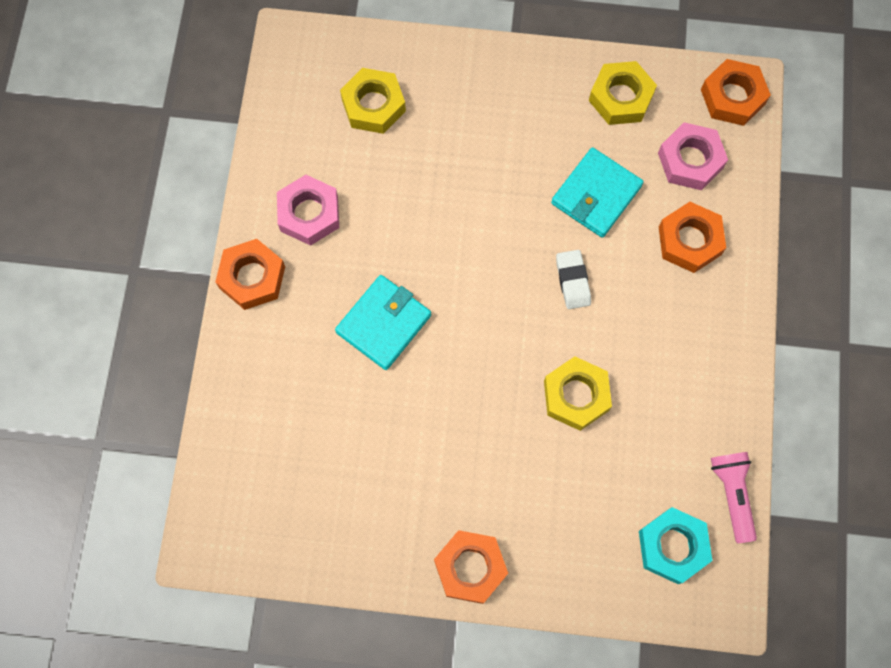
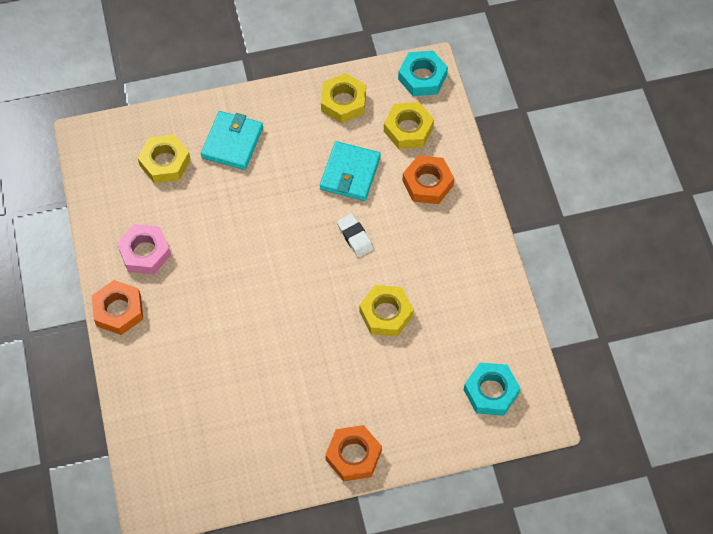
camera: 20 degrees left, 10 degrees down
(383, 323) = (228, 310): turquoise wallet -> turquoise wallet (232, 142)
(690, 160) = (408, 129): pink nut -> yellow nut
(732, 97) = (422, 77): orange nut -> turquoise nut
(732, 494) = (519, 343): pink flashlight -> none

